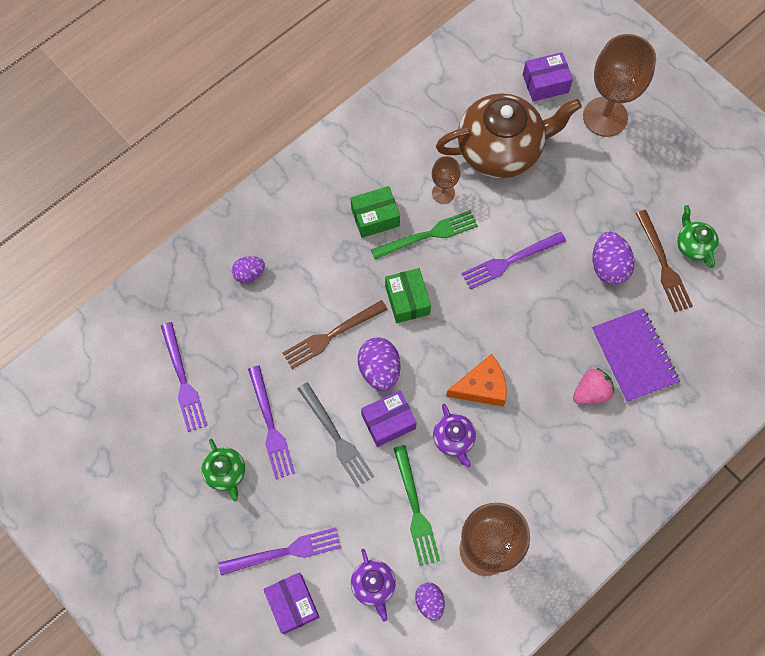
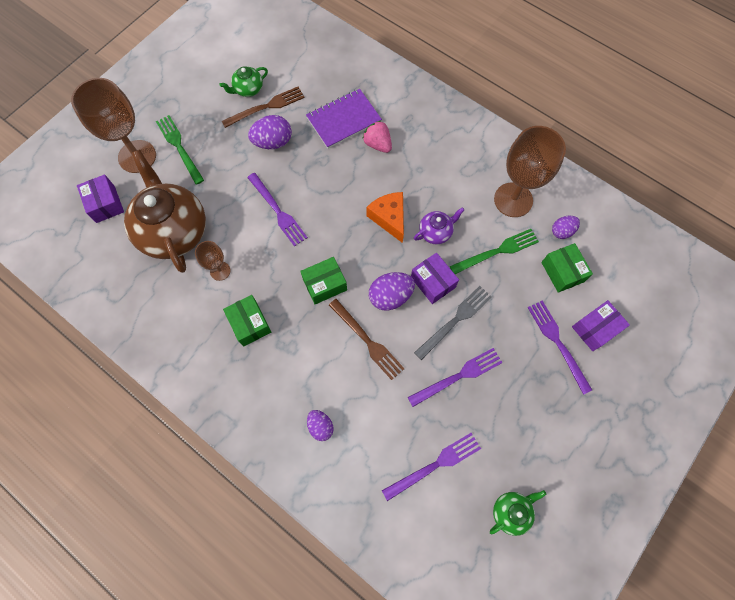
camera: 100 degrees left, 0 degrees up
(226, 473) = (507, 405): green teapot -> green teapot (511, 511)
(373, 585) = (562, 272): purple teapot -> green box
(428, 235) = (262, 277): green fork -> green fork (179, 147)

